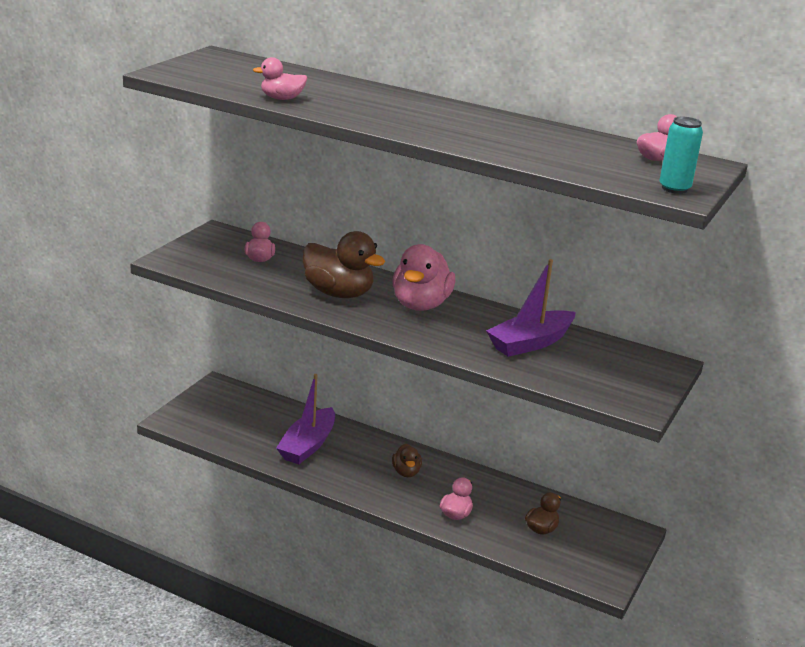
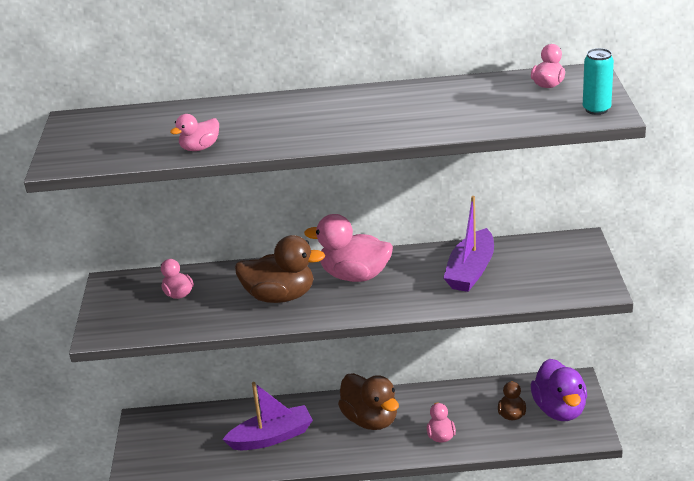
camera: 25 degrees left, 5 degrees up
(308, 445) = (271, 437): purple boat -> purple boat turned 105 degrees counterclockwise
(406, 472) = (370, 420): brown duck -> brown duck, size x1.90
(420, 305) = (355, 275): pink duck -> pink duck turned 120 degrees clockwise
(593, 547) = (559, 410): none -> purple duck

